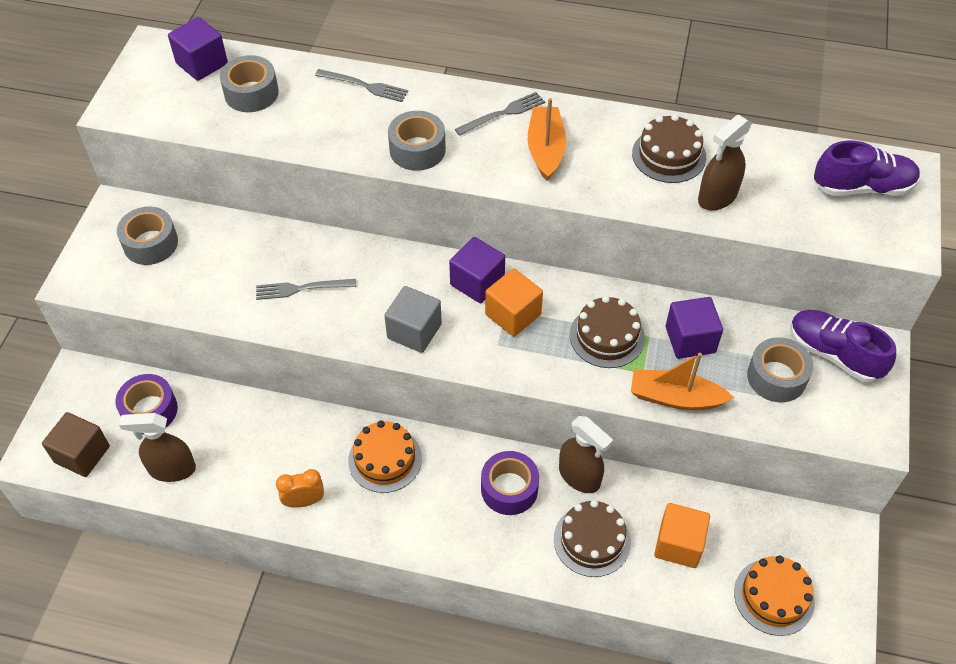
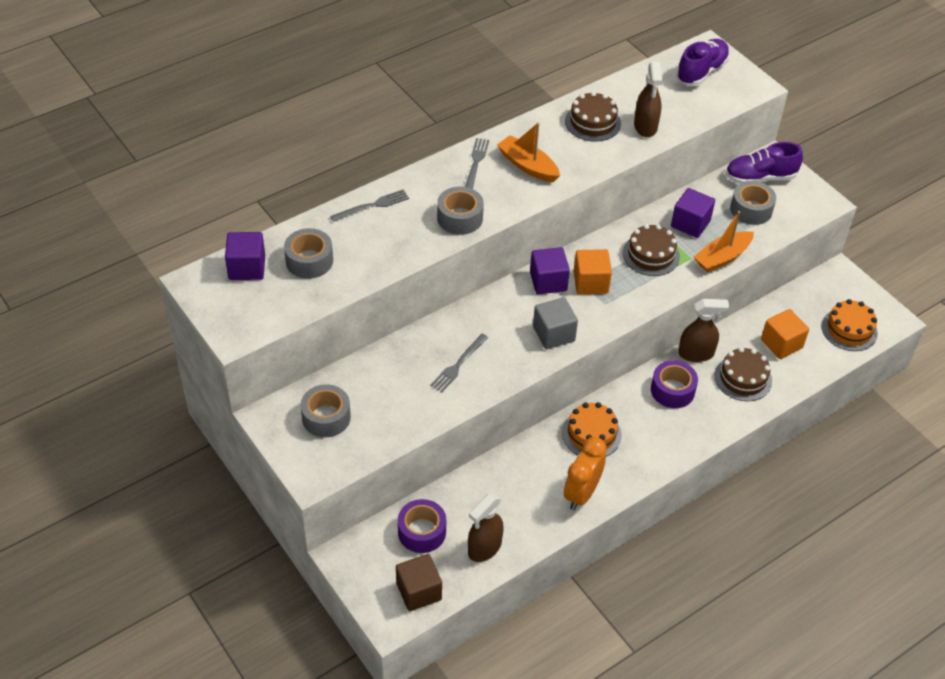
camera: 50 degrees left, 5 degrees down
(304, 501) = (581, 493): orange clock -> orange clock, size x1.58

